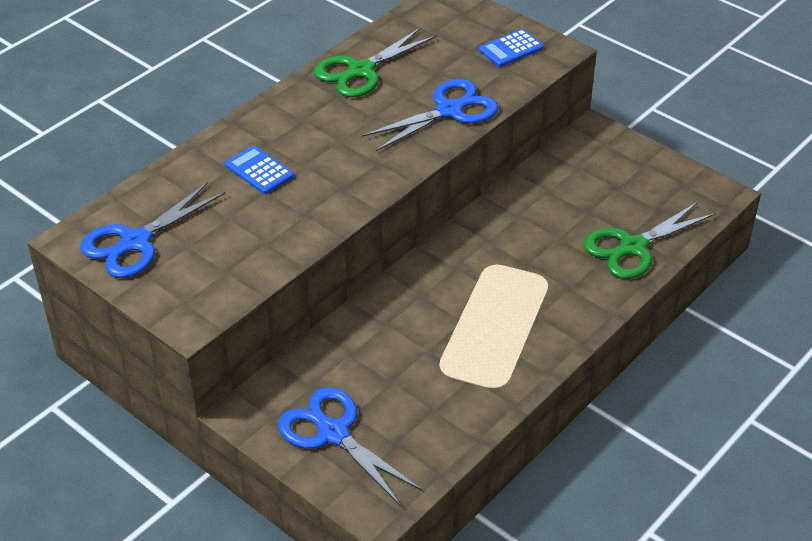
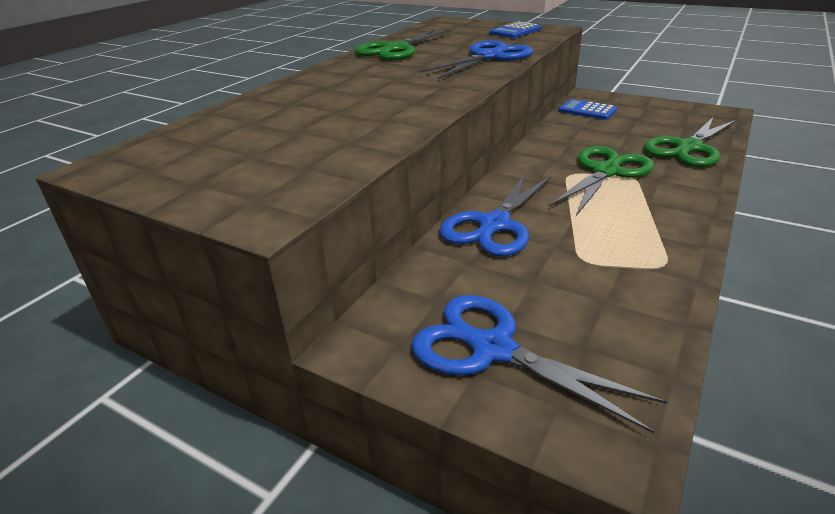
camera: 10 degrees left, 10 degrees down
(135, 242) = (183, 160): blue scissors -> blue scissors (494, 225)
(259, 171) = (322, 101): blue calculator -> blue calculator (587, 110)
(526, 268) = (606, 172): none -> green scissors

